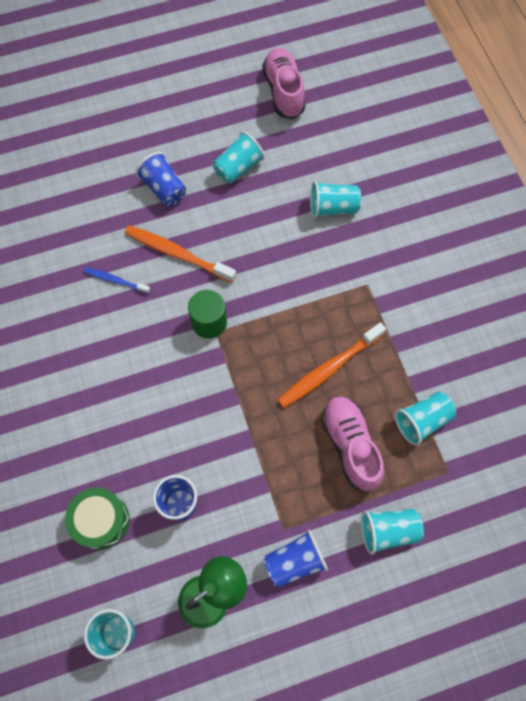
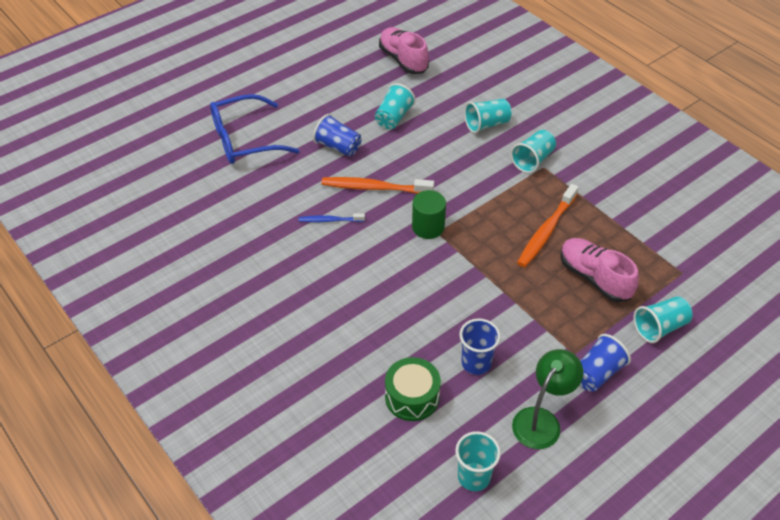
camera: 20 degrees left, 20 degrees down
(74, 149) = (244, 140): none -> blue glasses
(422, 421) = (641, 244): turquoise cup -> turquoise cup (533, 160)

